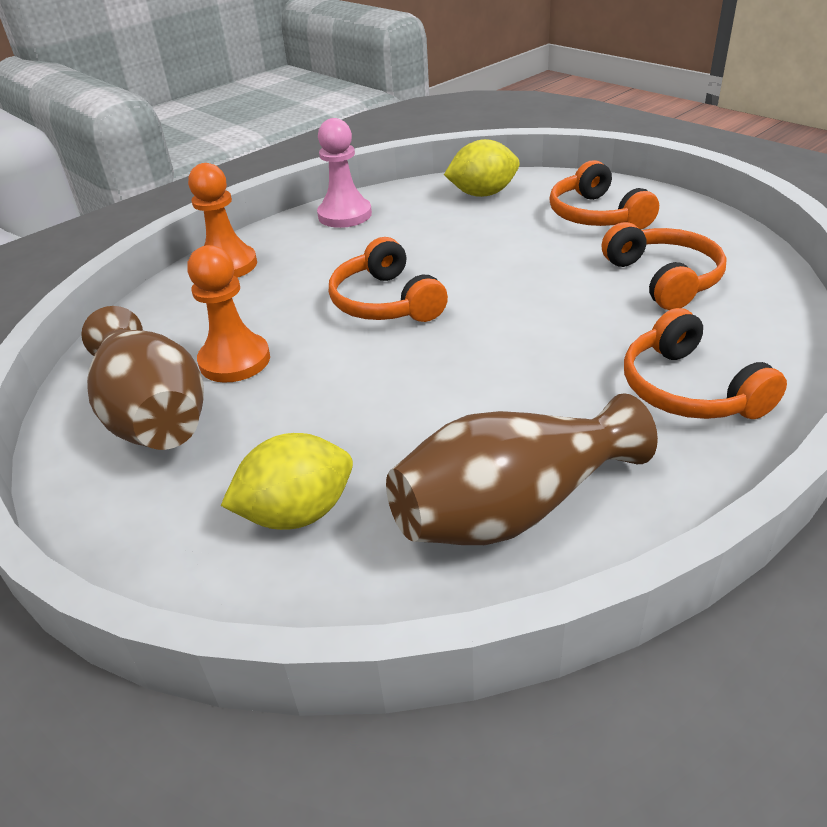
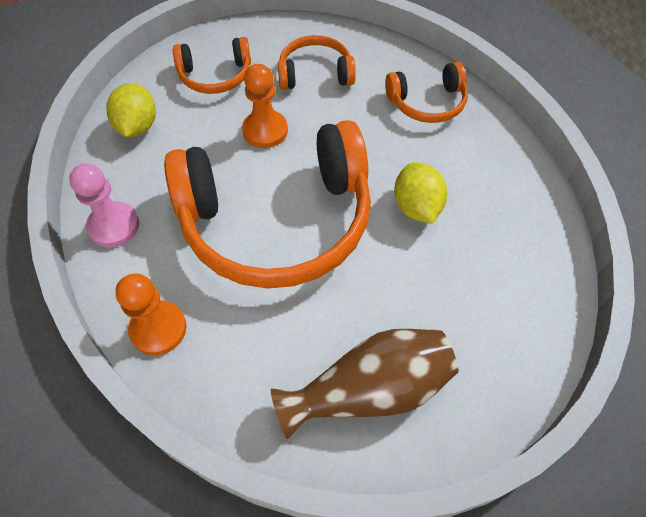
camera: 80 degrees left, 20 degrees up
(235, 360) = (318, 330): orange pawn -> orange pawn (265, 130)
(297, 513) = (491, 303): yellow lemon -> yellow lemon (416, 207)
(385, 302) = (277, 221): orange headphones -> orange headphones, size x2.16
(513, 508) = (504, 201): brown vase -> none

